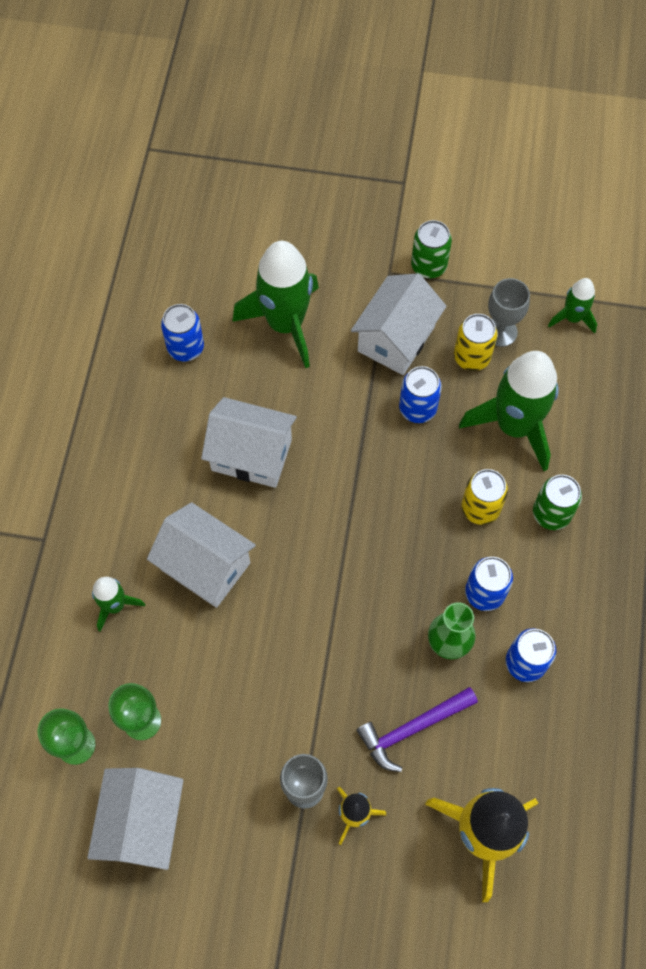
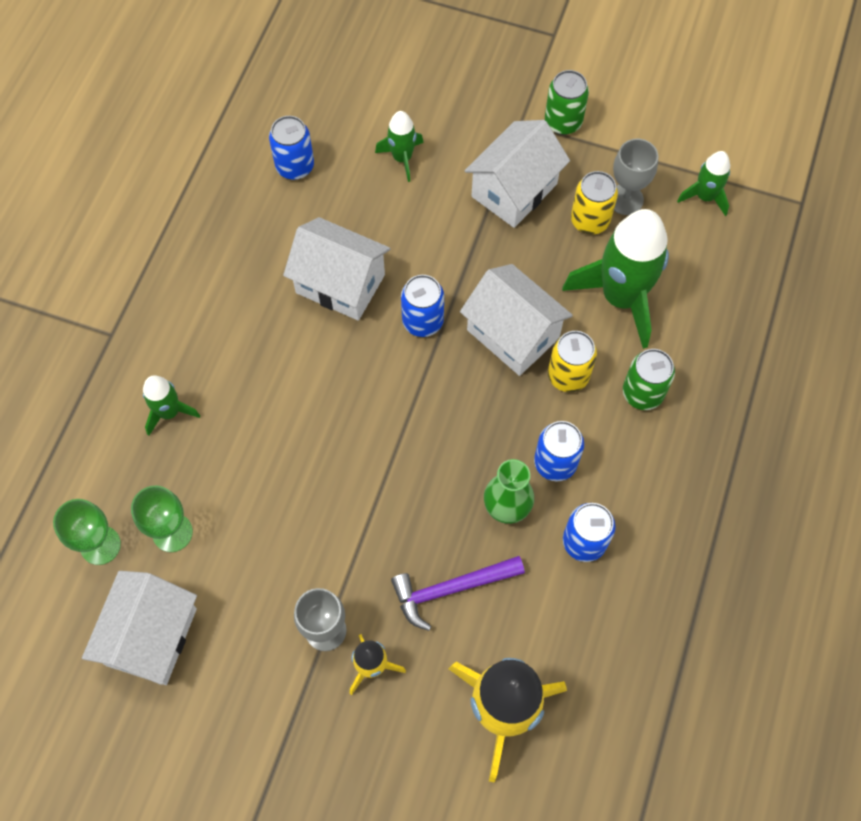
camera: 10 degrees right, 0 degrees up
(205, 566) = (269, 388): white house -> white house (513, 334)
(285, 324) = (402, 158): green rocket -> green rocket, size x0.50
(417, 408) = (522, 264): blue can -> blue can (422, 321)

